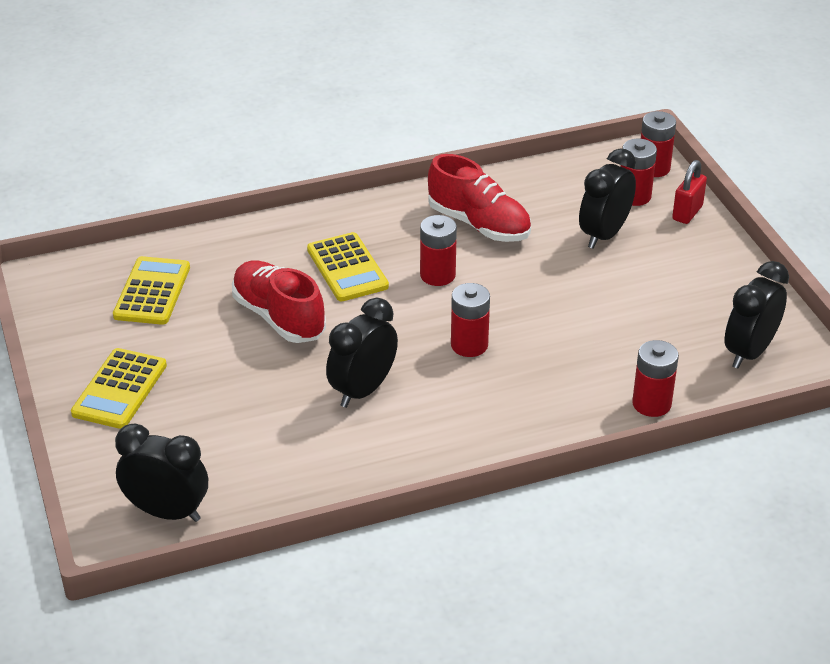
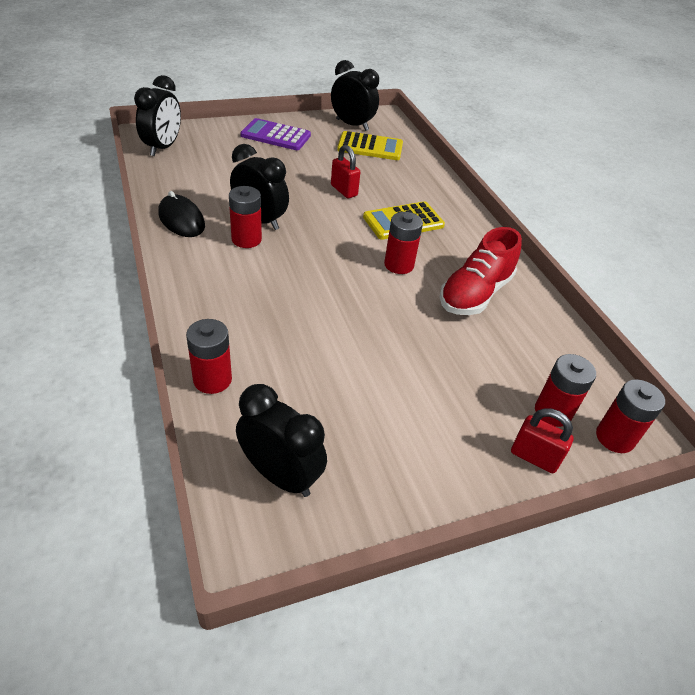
camera: 85 degrees right, 5 degrees up
(120, 389) = (275, 135): yellow calculator -> purple calculator
(279, 317) = (344, 190): red shoe -> red padlock
(372, 463) = (181, 220): none -> black mouse
(469, 345) = (307, 274): red battery -> red battery (246, 239)
(604, 235) = (476, 378): black clock -> black clock (352, 125)

